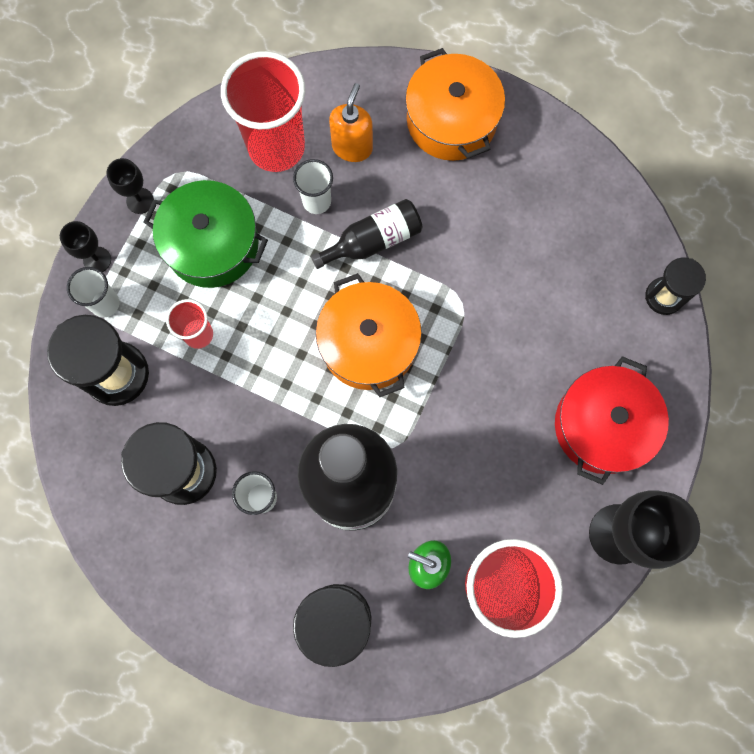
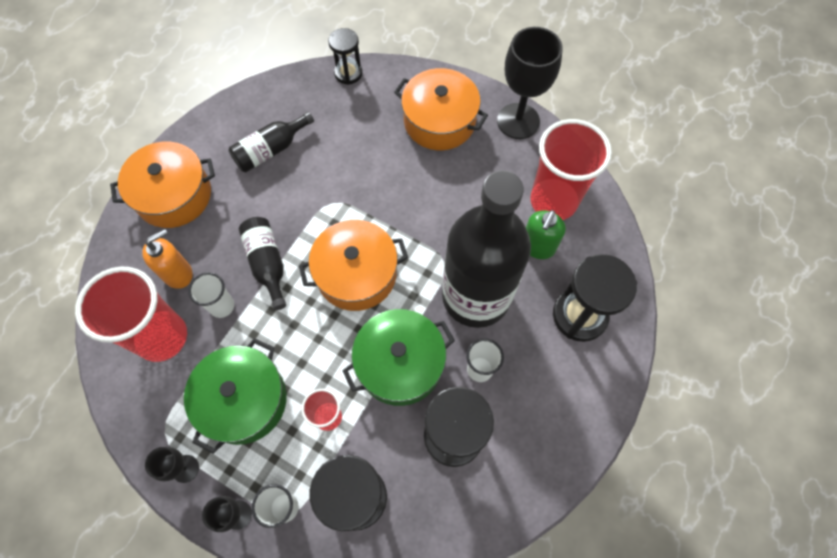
camera: 85 degrees left, 10 degrees down
(262, 405) = (400, 364): none -> green pot
(352, 147) = (178, 273): orange soap dispenser -> orange soap dispenser turned 120 degrees clockwise
(529, 218) = (271, 150): none -> black bottle
(602, 425) = (439, 121): red pot -> orange pot

